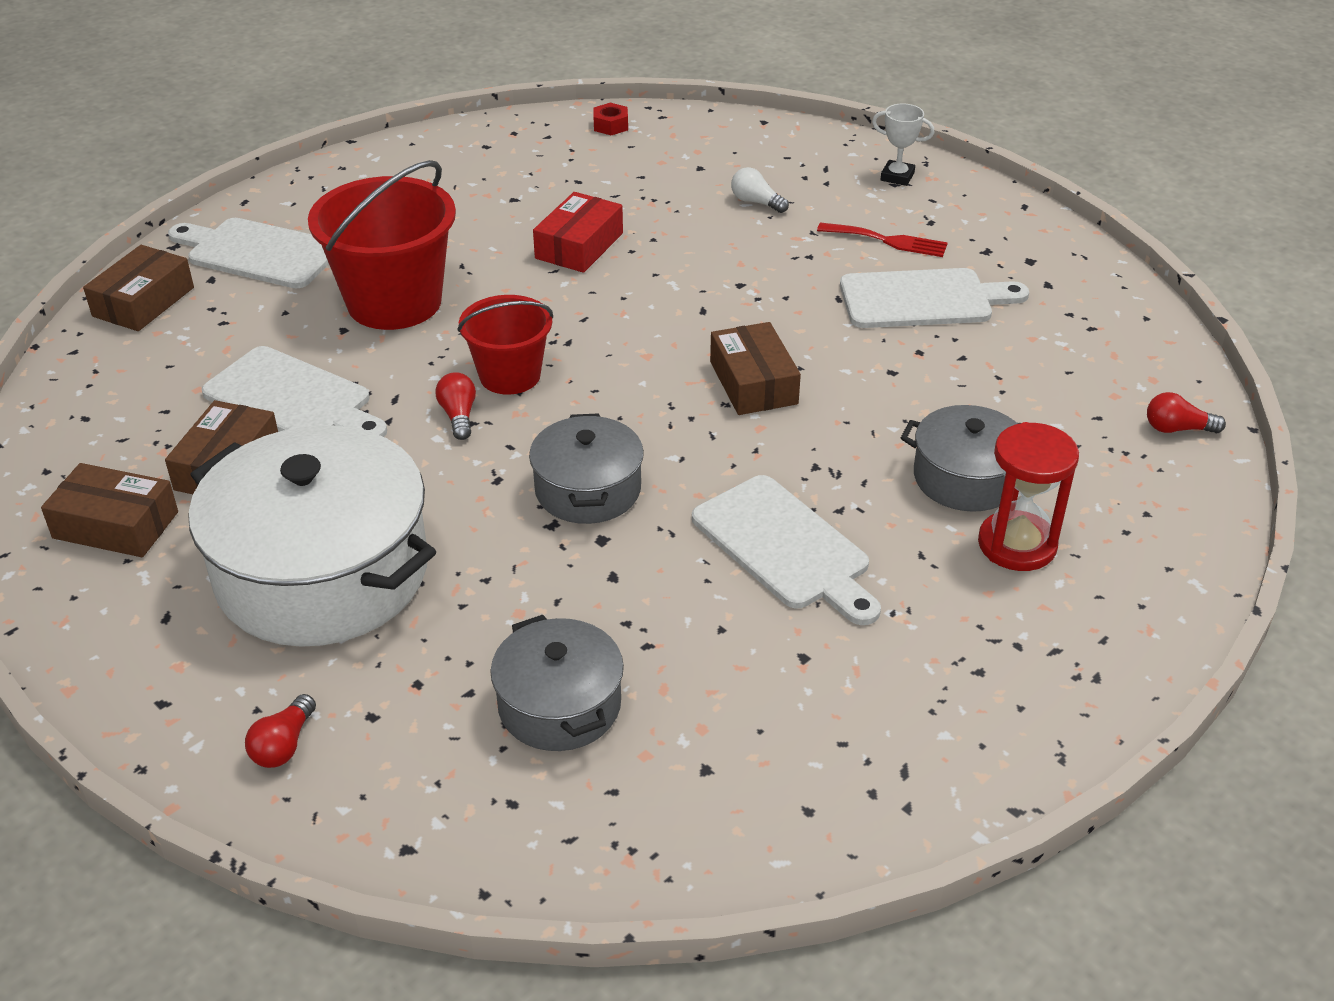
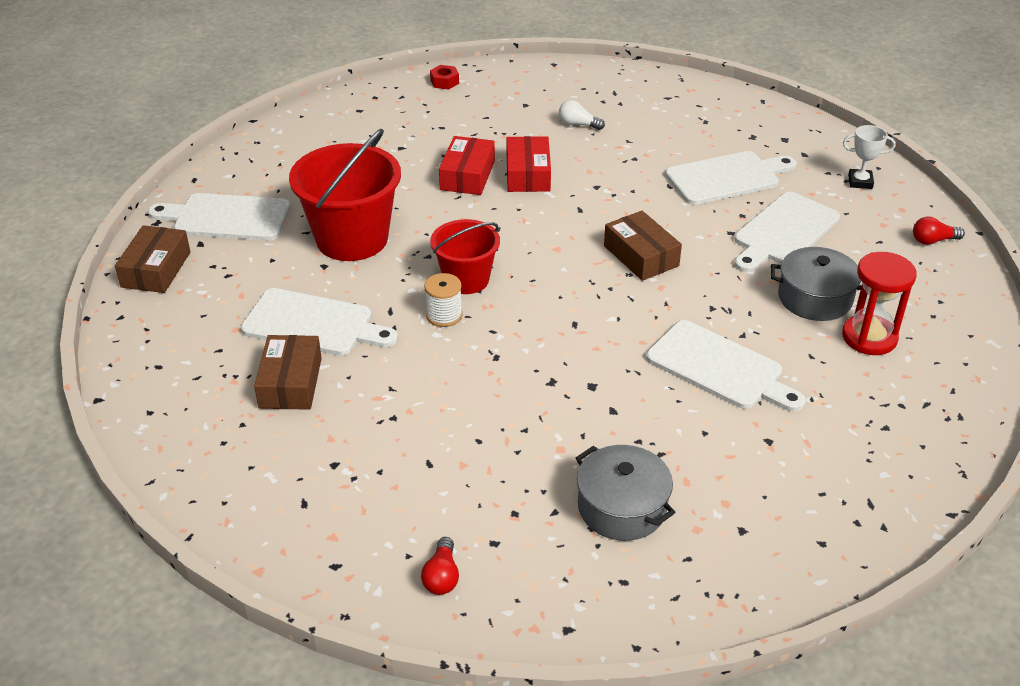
camera: 15 degrees left, 0 degrees up
(116, 525) = (228, 442): brown box -> none
(322, 573) = (404, 448): white pot -> none
(458, 416) = (444, 315): red light bulb -> white spool
(588, 490) = (564, 352): grey pot -> none
(658, 255) = (528, 174): none -> red box
(888, 241) = (683, 139): red fork -> none
(897, 177) = (667, 92): white trophy -> white trophy (860, 182)
(966, 382) = (783, 232): none -> white cutting board

